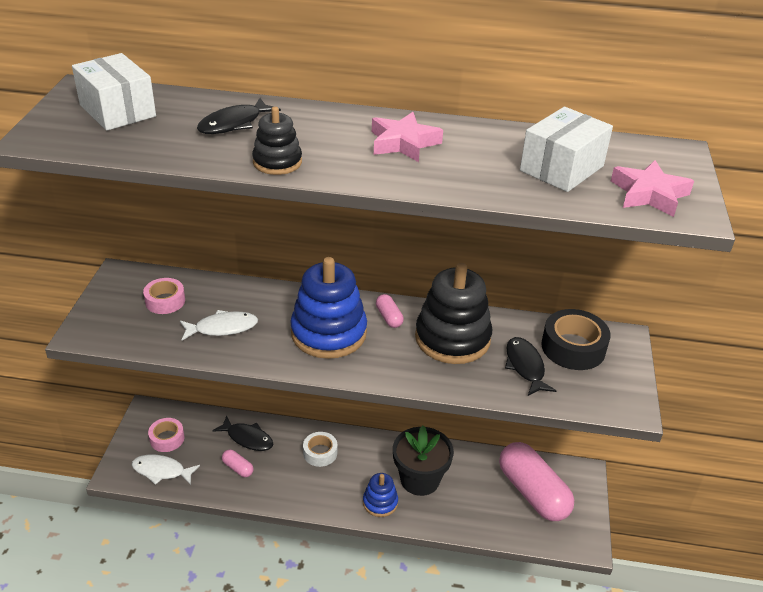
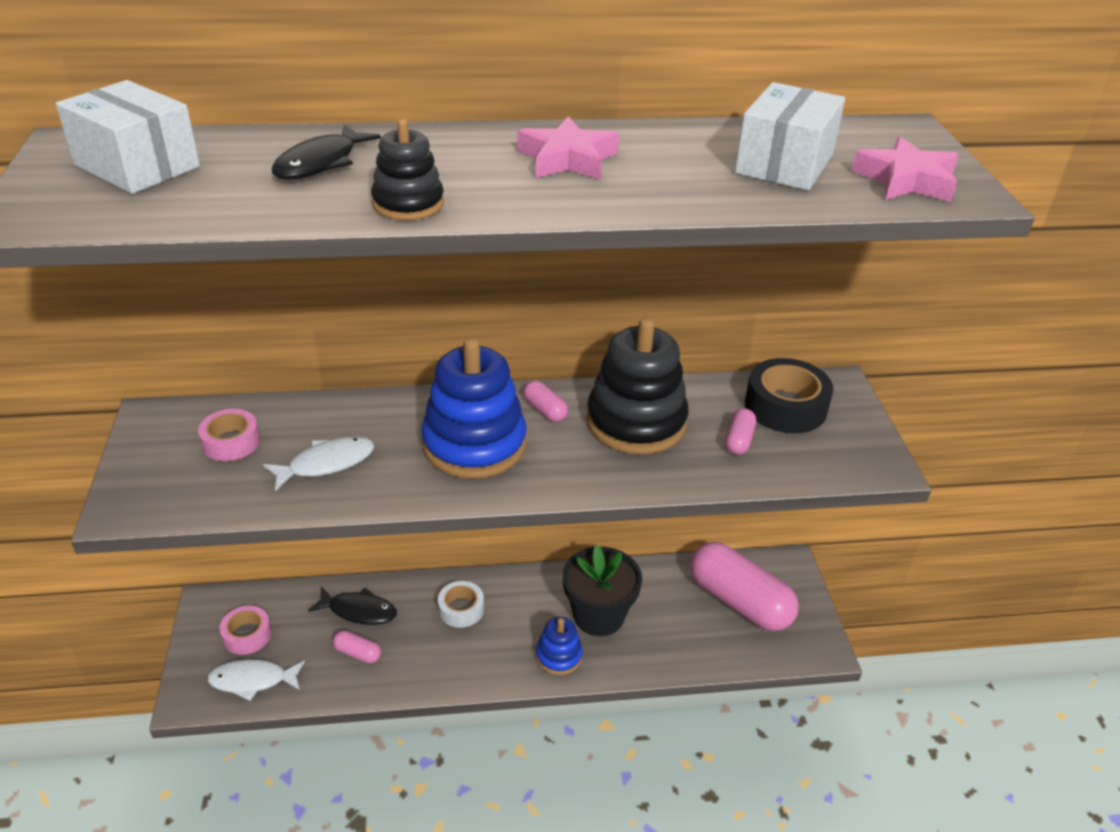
camera: 15 degrees left, 0 degrees up
(525, 366) = (739, 440): black fish -> pink capsule

